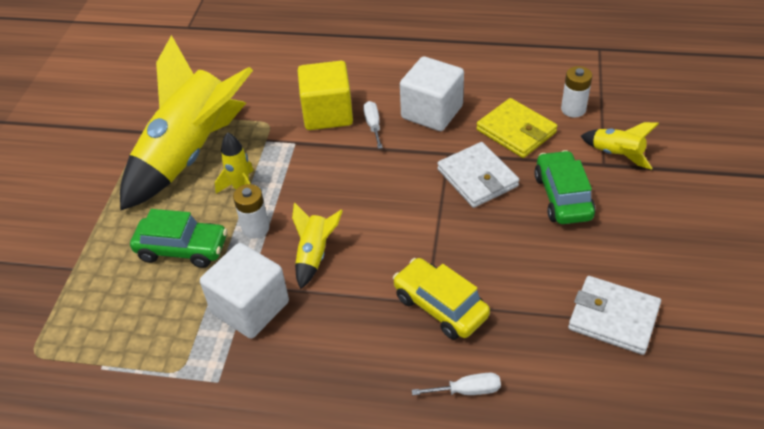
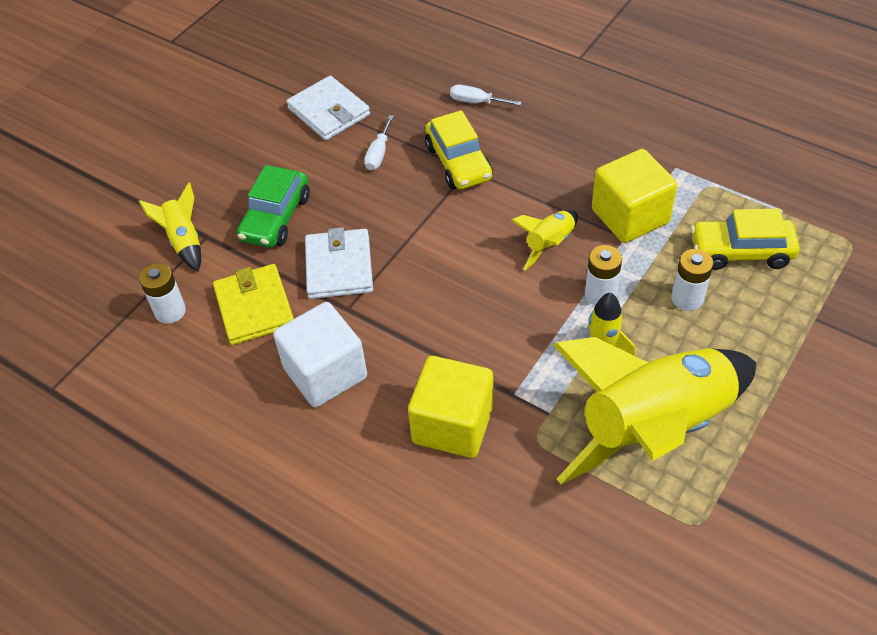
camera: 155 degrees left, 5 degrees up
(139, 307) = (741, 251): none -> yellow car
(182, 249) = (687, 298): green car -> white battery
(250, 307) = (630, 216): white cube -> yellow cube
(373, 125) = (406, 381): white screwdriver -> white screwdriver (378, 154)

